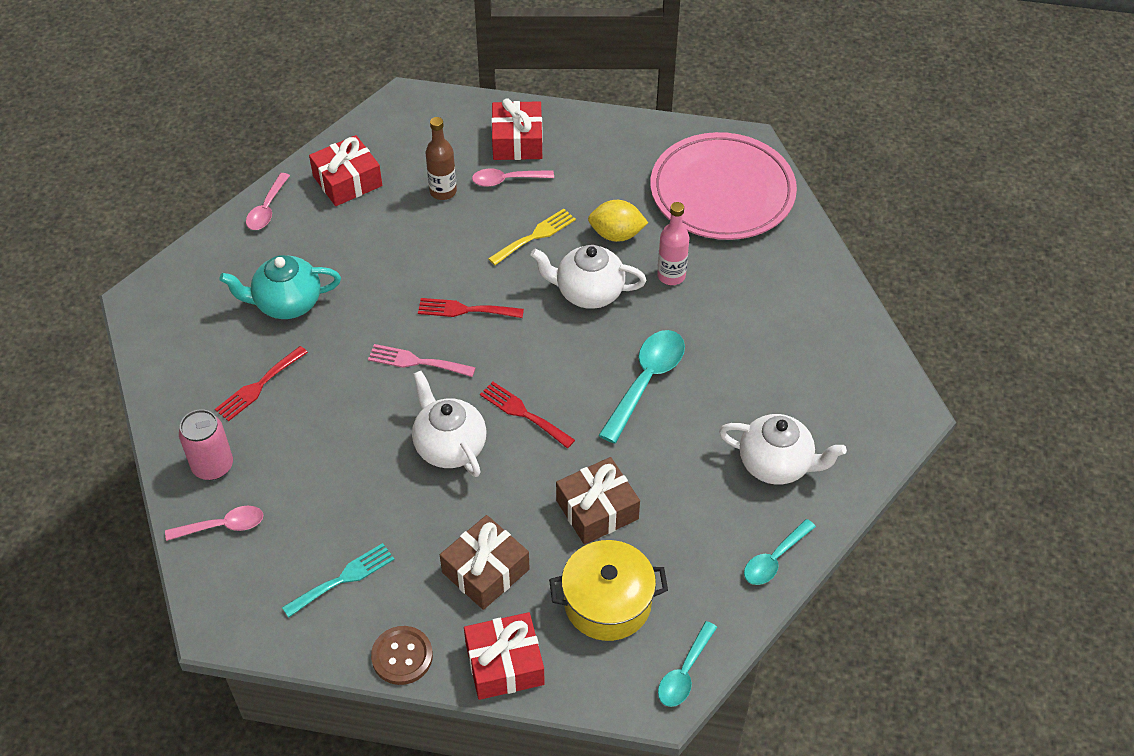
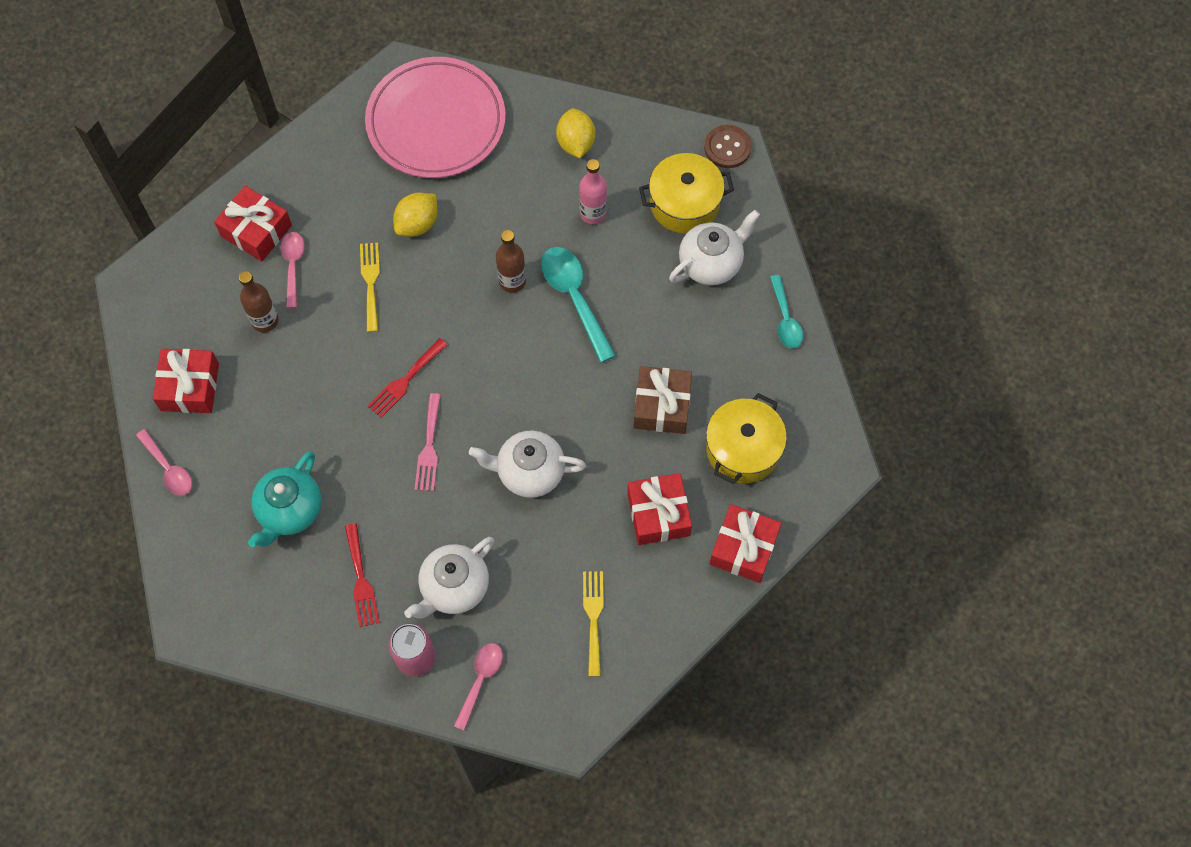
camera: 55 degrees left, 15 degrees up
(343, 578) = (593, 617): turquoise fork -> yellow fork
(402, 656) = (689, 614): brown button -> brown button (727, 147)
(416, 361) = (429, 447): pink fork -> pink fork turned 45 degrees counterclockwise
(485, 571) = (658, 514): brown gift -> red gift
(506, 180) = (293, 266): pink spoon -> pink spoon turned 150 degrees clockwise
(523, 413) = (538, 401): red fork -> none
(588, 292) = (459, 282): white teapot -> white teapot (454, 587)
(622, 328) = (512, 281): none -> brown bottle
(671, 276) = (489, 214): pink bottle -> pink bottle (593, 213)
(684, 672) = (831, 436): turquoise spoon -> none
(797, 295) = (576, 143): none -> yellow lemon
(817, 408) = (684, 204): none -> yellow pot

